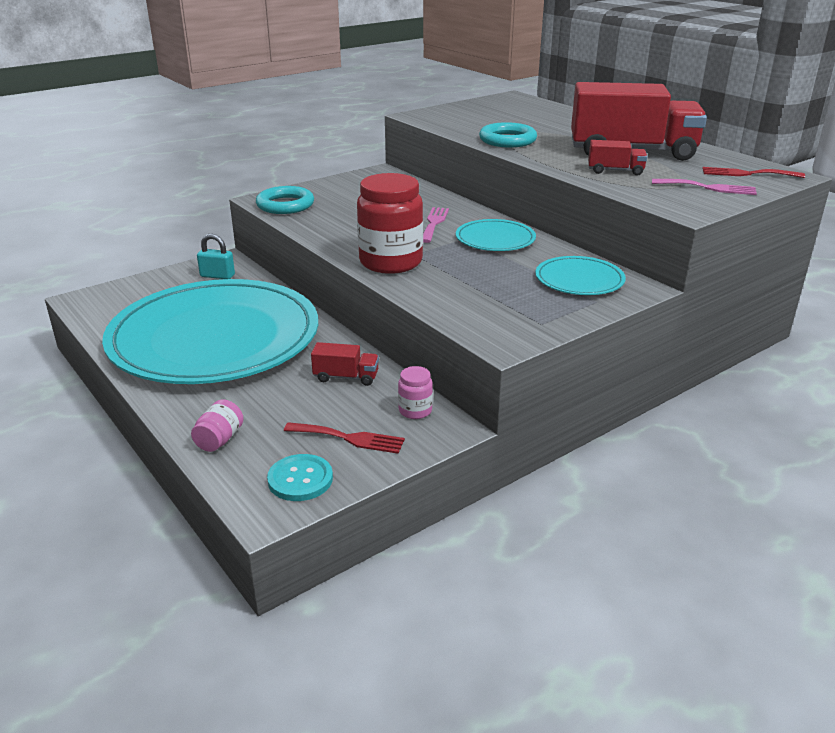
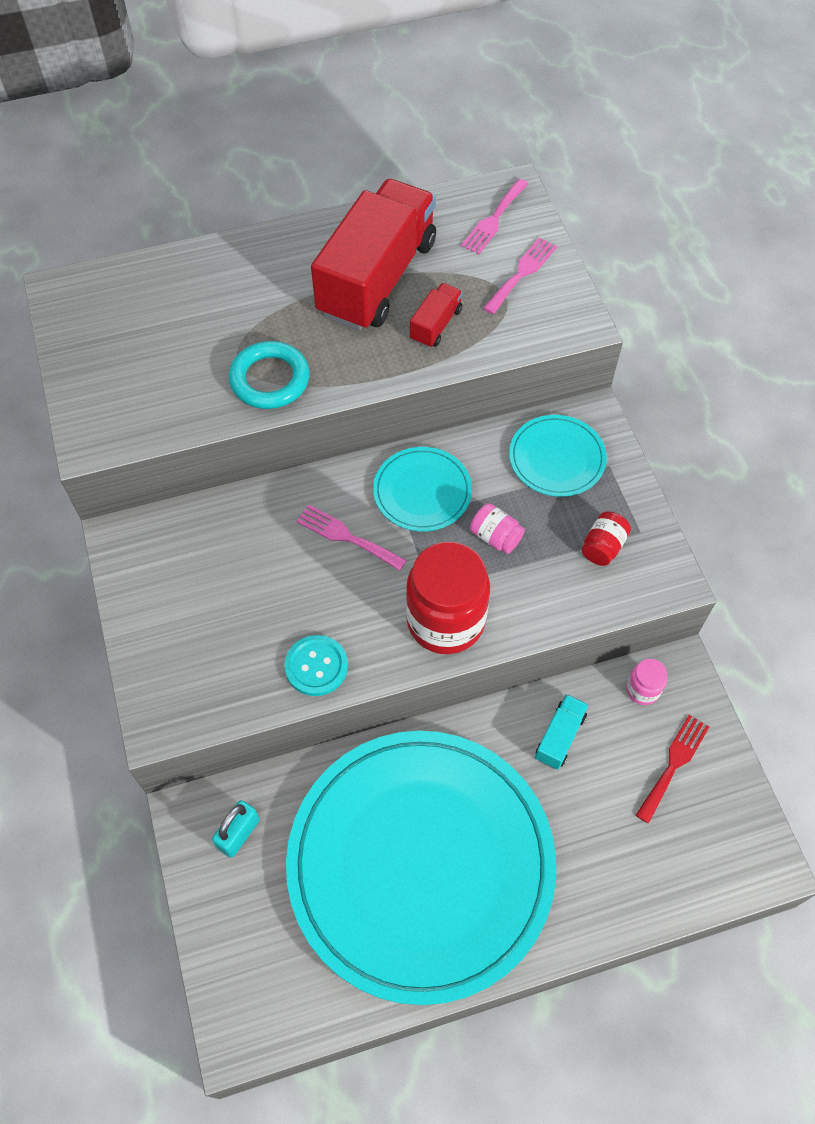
camera: 70 degrees left, 30 degrees up
(219, 439) = (644, 890): pink jar -> pink jar (495, 537)
(285, 205) = (198, 696): turquoise ring -> none
(300, 479) = (728, 825): turquoise button -> turquoise button (316, 666)
(346, 377) = (560, 737): red truck -> turquoise truck
(510, 309) = (603, 547): none -> red jar
(747, 174) = (494, 220): red fork -> pink fork

